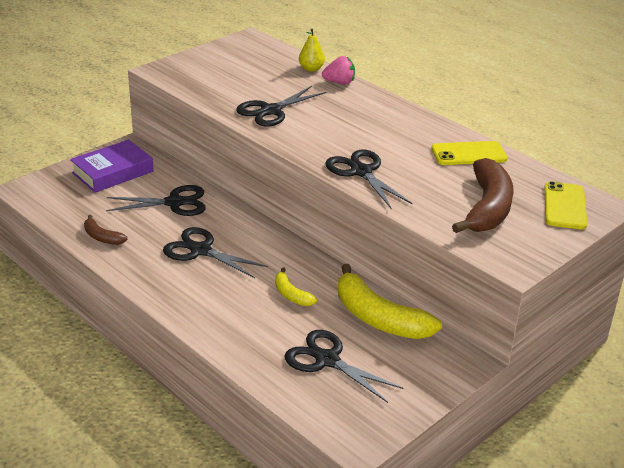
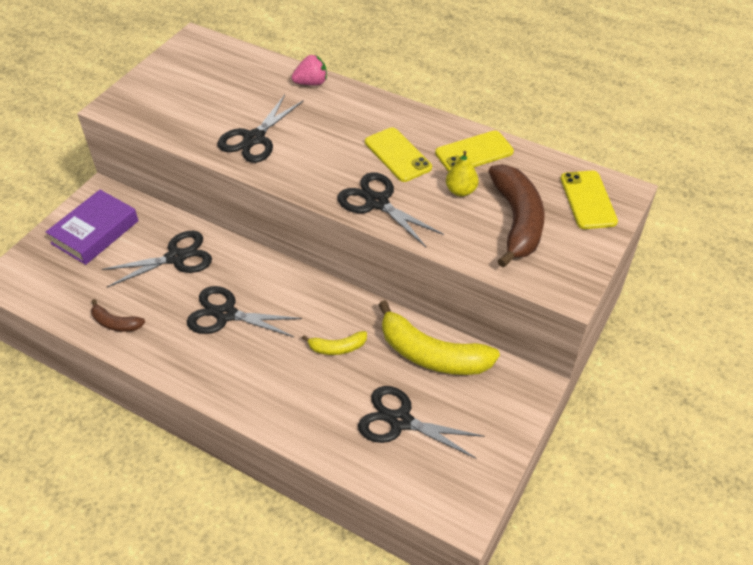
camera: 15 degrees left, 15 degrees up
(291, 295) = (337, 347): yellow banana -> yellow banana turned 45 degrees counterclockwise
(311, 69) = (275, 70): yellow pear -> yellow pear (461, 191)
(395, 143) = (397, 155): none -> yellow phone

